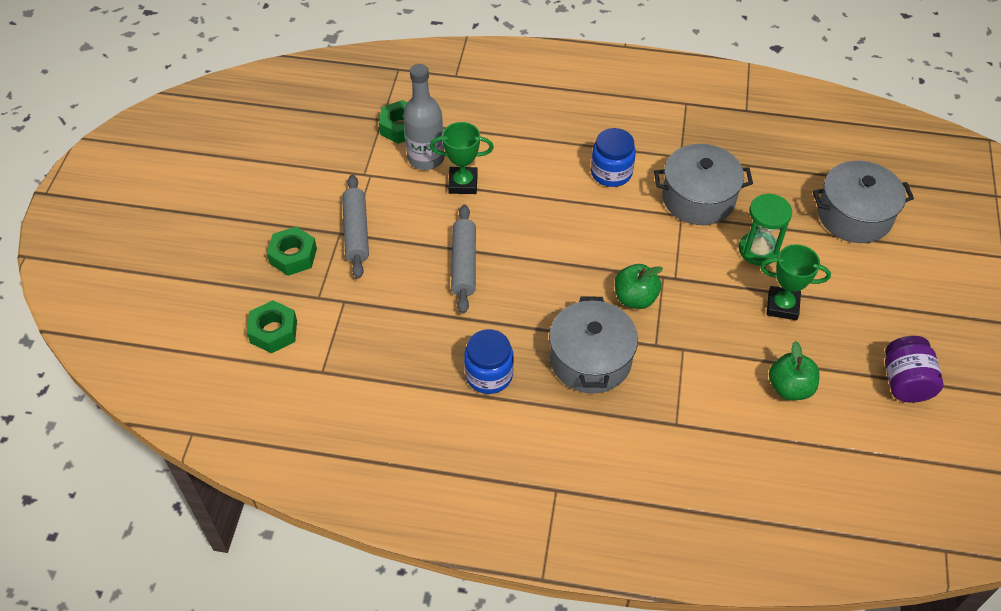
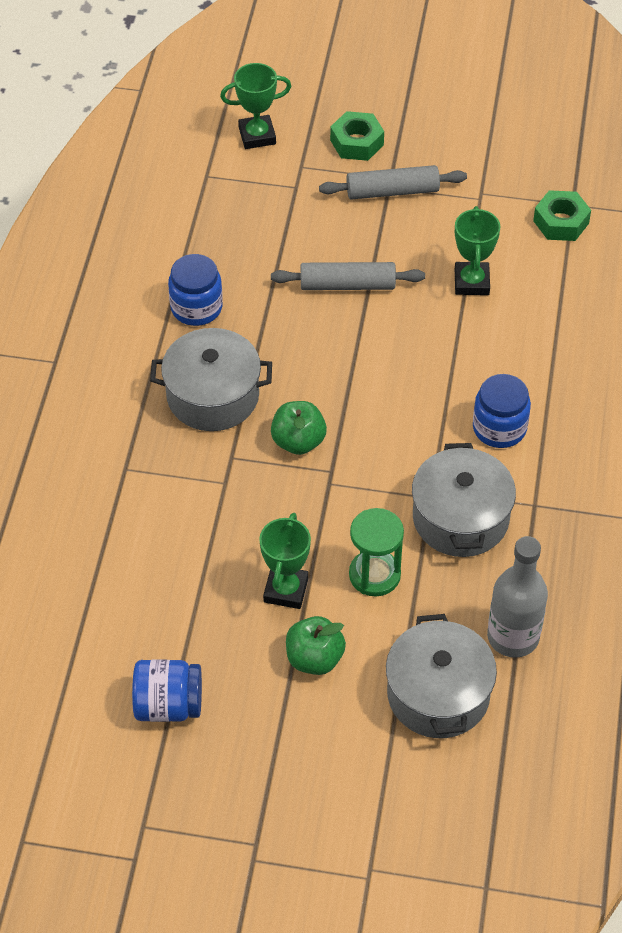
camera: 90 degrees right, 0 degrees up
(273, 331) = (257, 136): green nut -> green trophy
(426, 158) = (511, 247): grey bottle -> grey bottle (513, 637)
(789, 388) = (166, 582): green apple -> green apple (314, 658)
(905, 382) = (168, 705): purple jar -> blue jar

